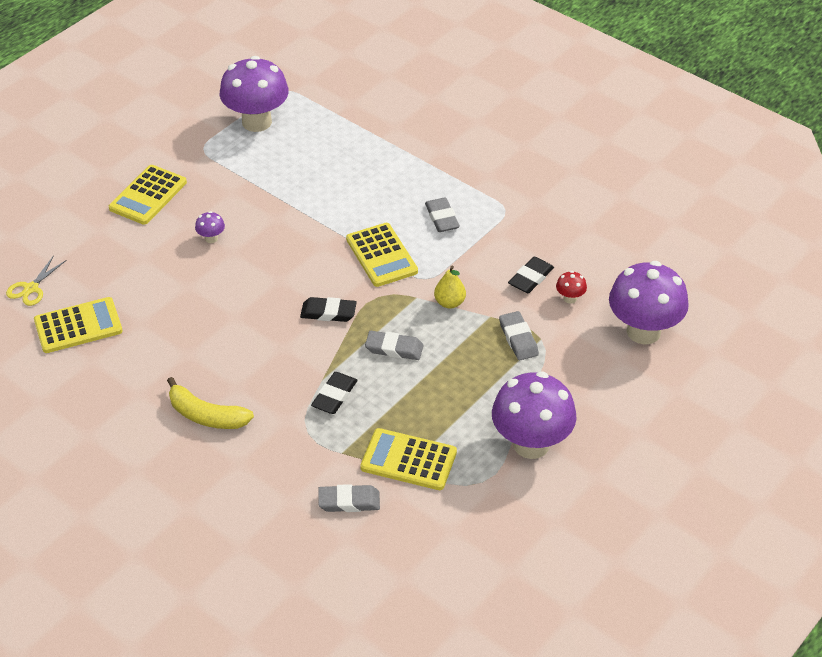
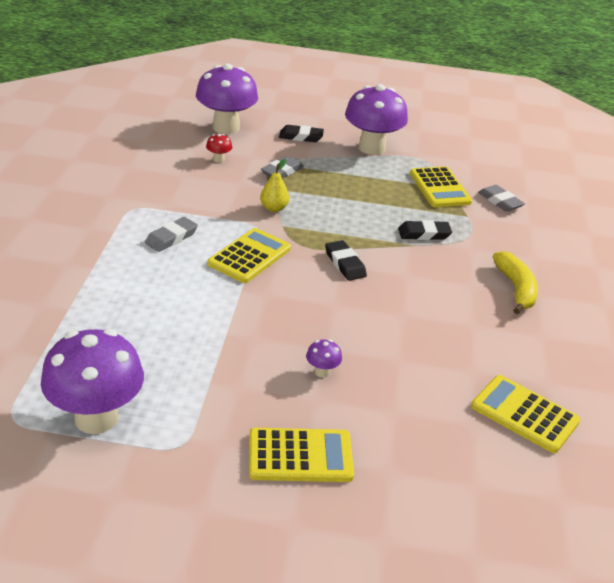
camera: 125 degrees left, 10 degrees down
(31, 288) = (523, 482): yellow scissors -> none
(394, 348) = (348, 220): grey eraser -> none
(531, 278) = (211, 179): black eraser -> black eraser (301, 137)

